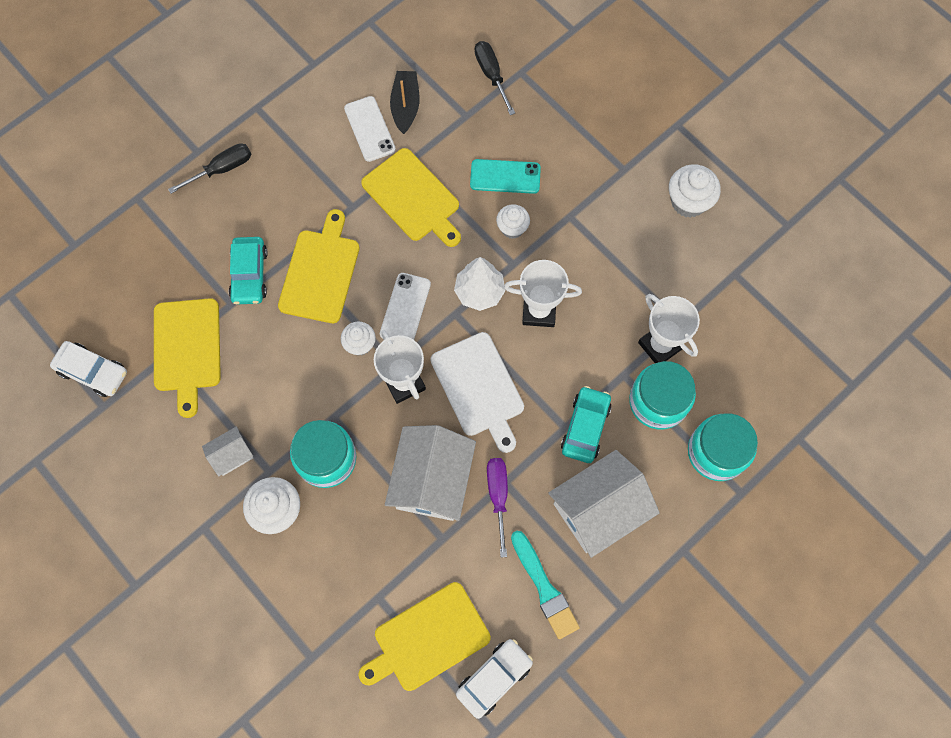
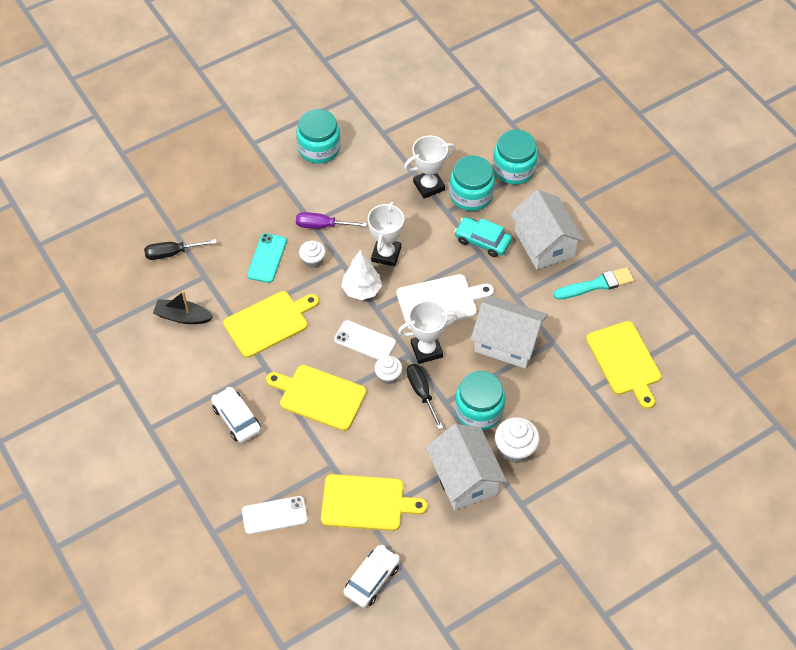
camera: 80 degrees left, 15 degrees down
(221, 169) = (203, 461): black screwdriver -> black screwdriver (422, 393)
(231, 455) = (464, 478): white house -> white house, size x2.04
(249, 274) = (309, 449): turquoise car -> none
(369, 129) = (197, 345): white phone -> white phone (274, 515)
(494, 678) = (656, 324): white car -> white car (236, 419)
(498, 496) = (526, 302): purple screwdriver -> purple screwdriver (322, 226)
(688, 202) = (319, 148): white cupcake -> turquoise jar

